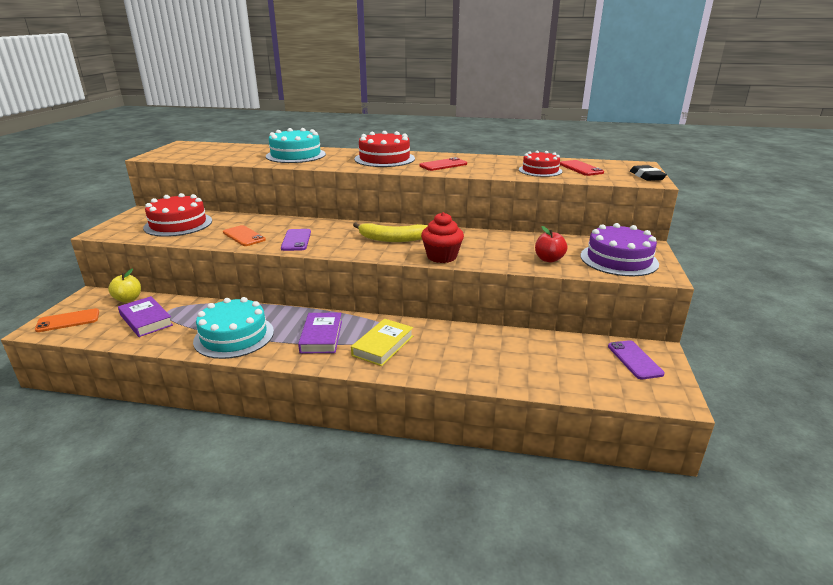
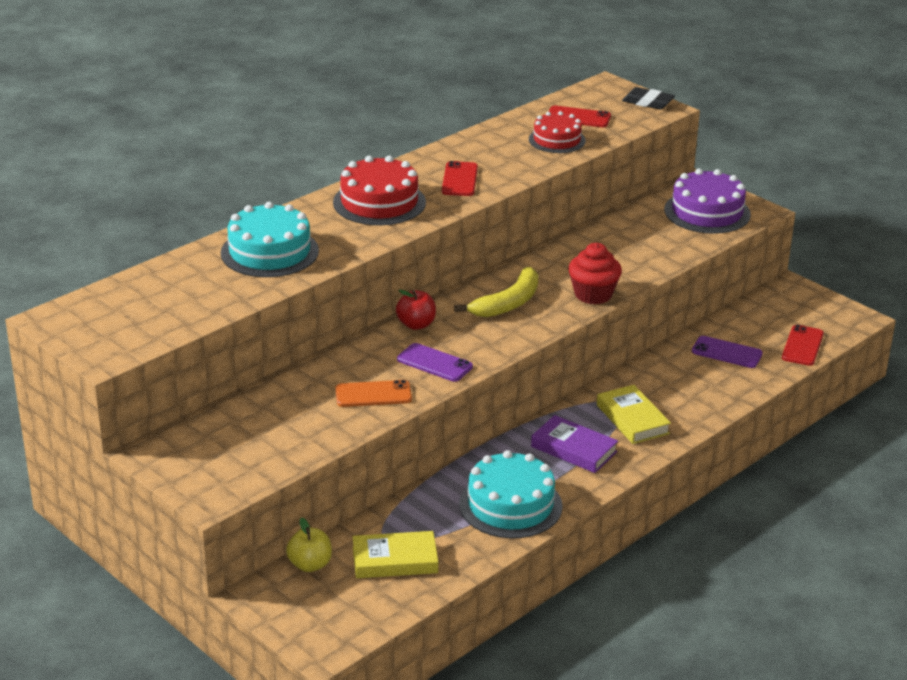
camera: 55 degrees left, 5 degrees up
(68, 321) = (324, 623): orange phone -> none
(146, 320) = (395, 560): purple book -> yellow book
(178, 224) = (256, 433): red cake -> none
(549, 259) = (666, 244): red apple -> red apple (416, 325)
(586, 385) = (802, 346): none -> red phone
(634, 360) = (791, 304): purple phone -> purple phone (726, 352)

